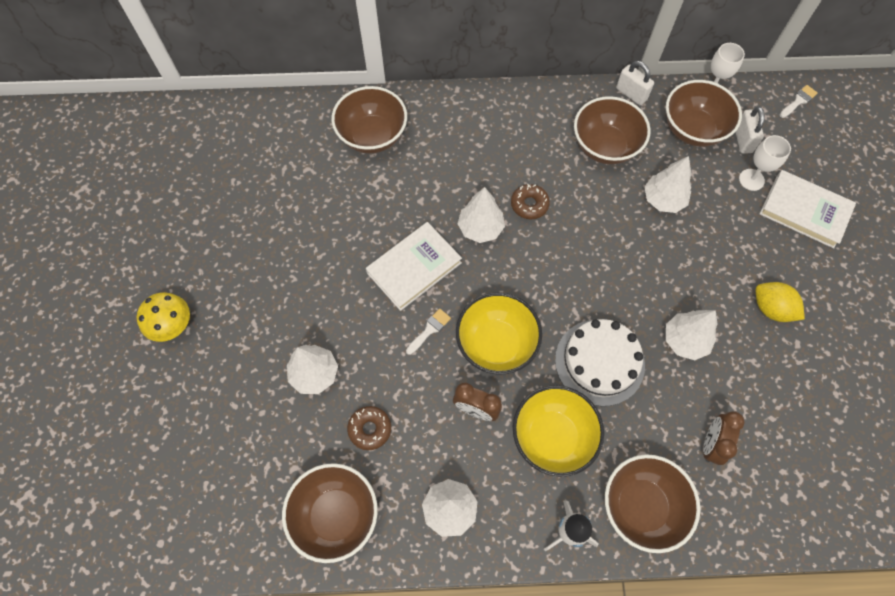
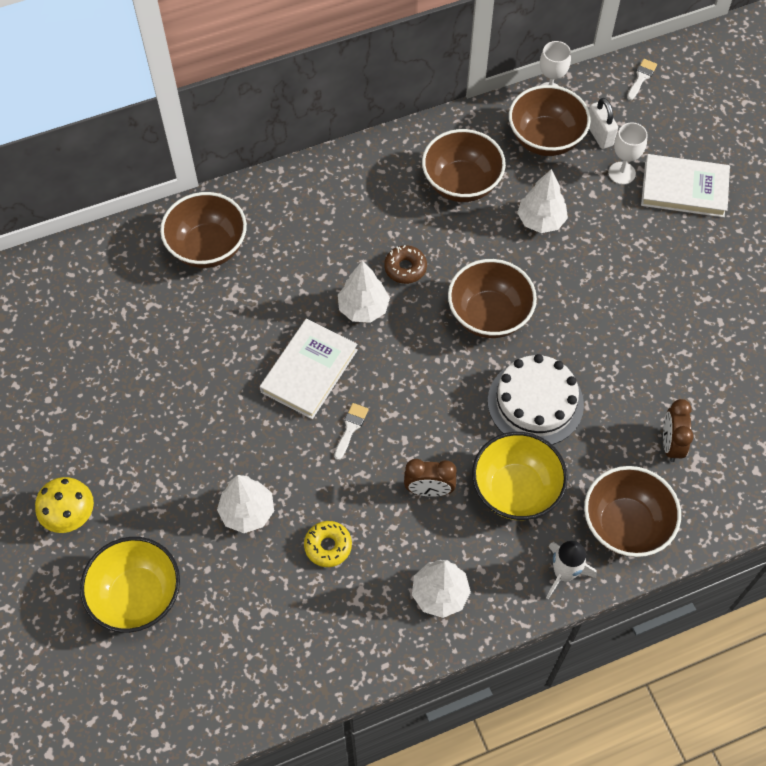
camera: 20 degrees left, 5 degrees down
(335, 515) = (327, 640): brown bowl -> brown bowl (489, 315)
(370, 429) = (328, 546): brown donut -> yellow donut
(496, 344) = (425, 419): yellow bowl -> yellow bowl (137, 596)
(631, 94) = (468, 120): white padlock -> none
(685, 340) = (611, 354): white tree -> none
(771, 308) = (684, 295): yellow lemon -> none

